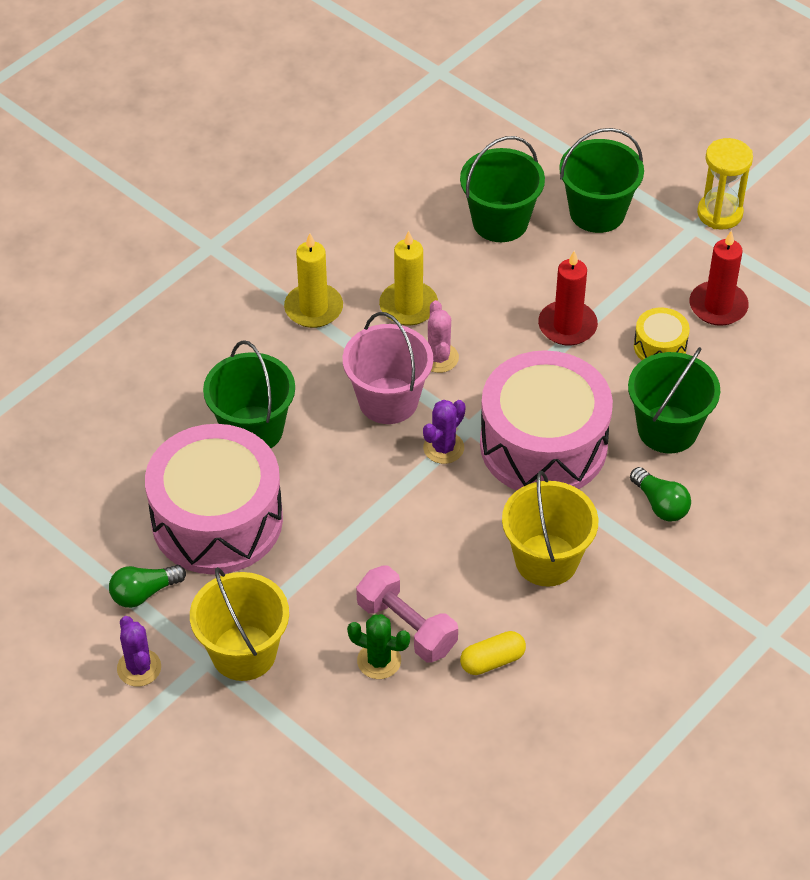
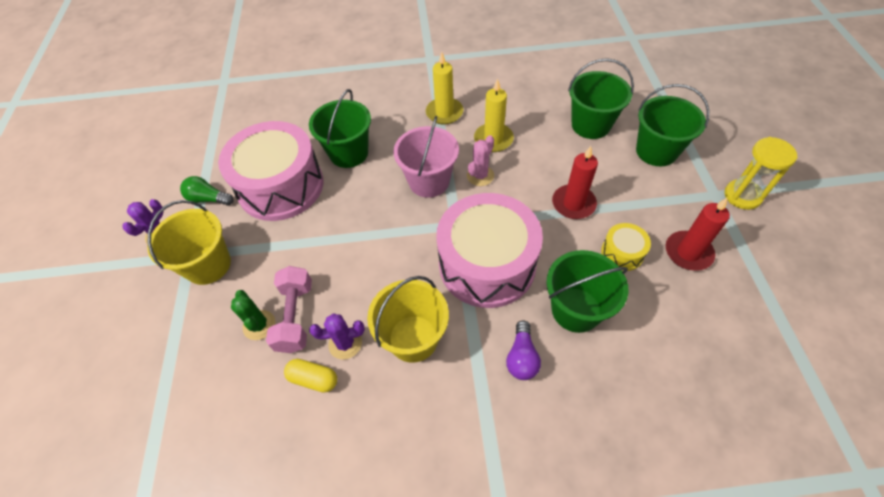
camera: 45 degrees right, 5 degrees up
(443, 448) = (429, 226): purple cactus -> purple cactus (345, 343)
(660, 504) = (522, 357): green light bulb -> purple light bulb

